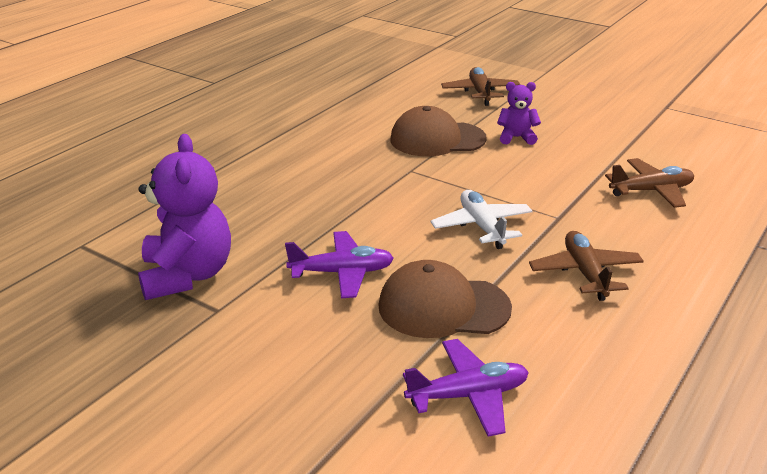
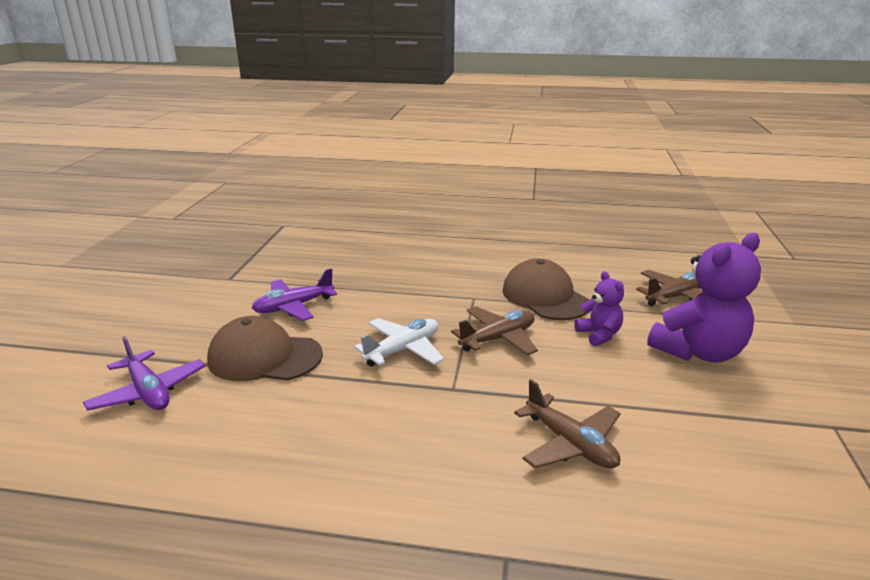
camera: 65 degrees right, 5 degrees down
(187, 275) = (264, 260): purple teddy bear -> purple teddy bear (698, 352)
(342, 273) = (293, 307): purple plane -> purple plane turned 90 degrees clockwise
(443, 307) = (264, 357): brown cap -> brown cap turned 60 degrees counterclockwise
(585, 273) = (355, 422): brown plane -> brown plane (498, 339)

